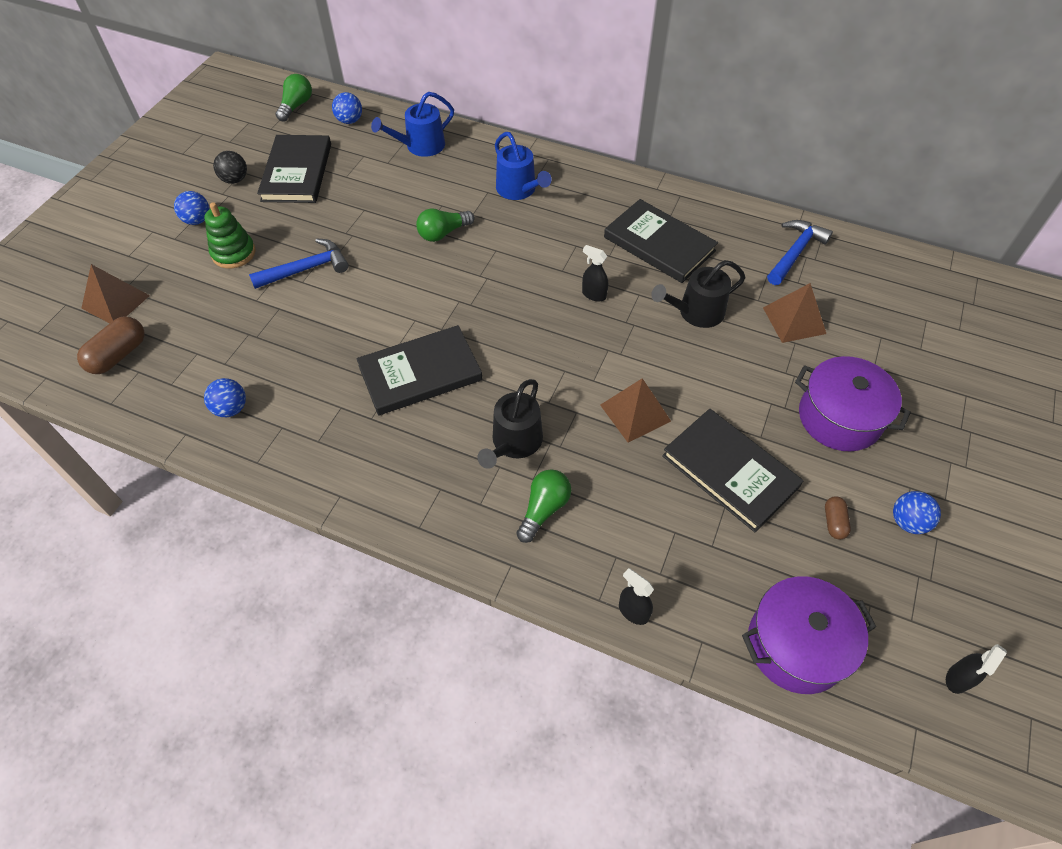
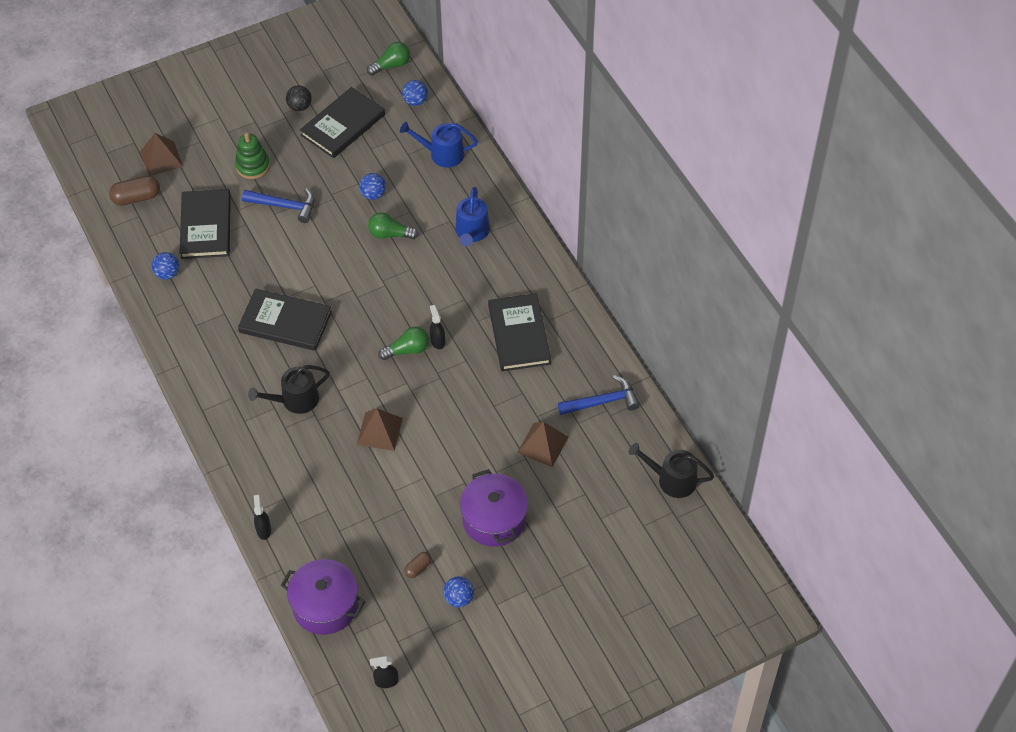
camera: 40 degrees right, 0 degrees up
(197, 220) = (252, 126): blue ball -> blue ball (373, 194)
(544, 509) = (273, 447): green light bulb -> green light bulb (407, 350)
(696, 312) = (487, 396): black watering can -> black watering can (672, 480)
(729, 471) = (394, 501): black book -> black book (206, 226)

